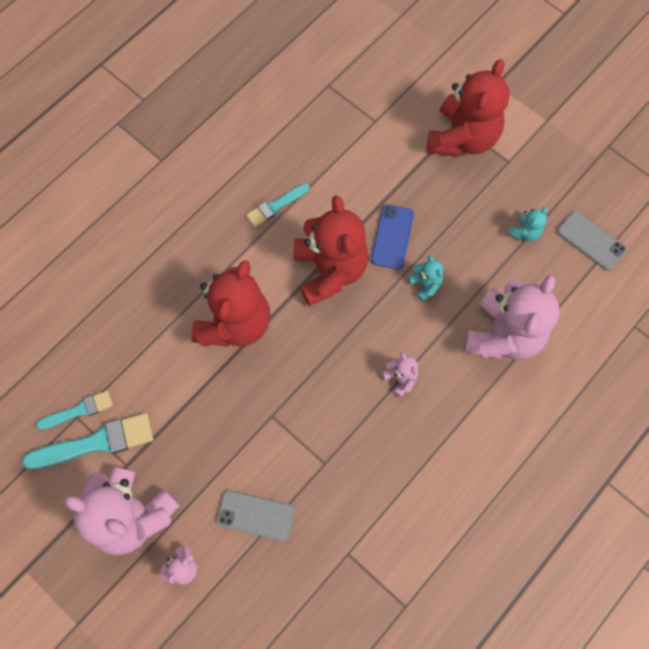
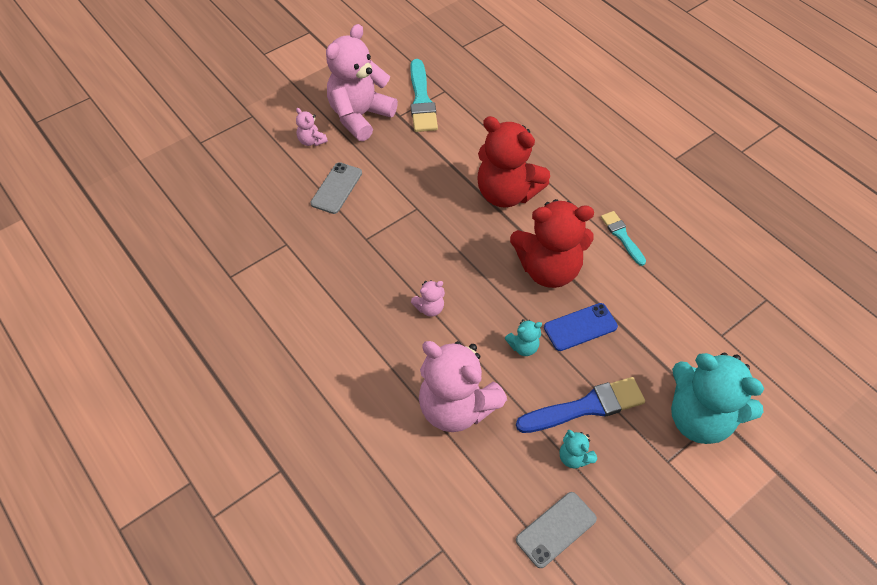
camera: 100 degrees right, 15 degrees down
(79, 410) = (449, 92): turquoise brush -> none
(392, 237) = (580, 327): blue phone -> blue phone turned 45 degrees counterclockwise
(462, 138) = (700, 418): red teddy bear -> turquoise teddy bear
(475, 226) = (585, 407): none -> blue brush

